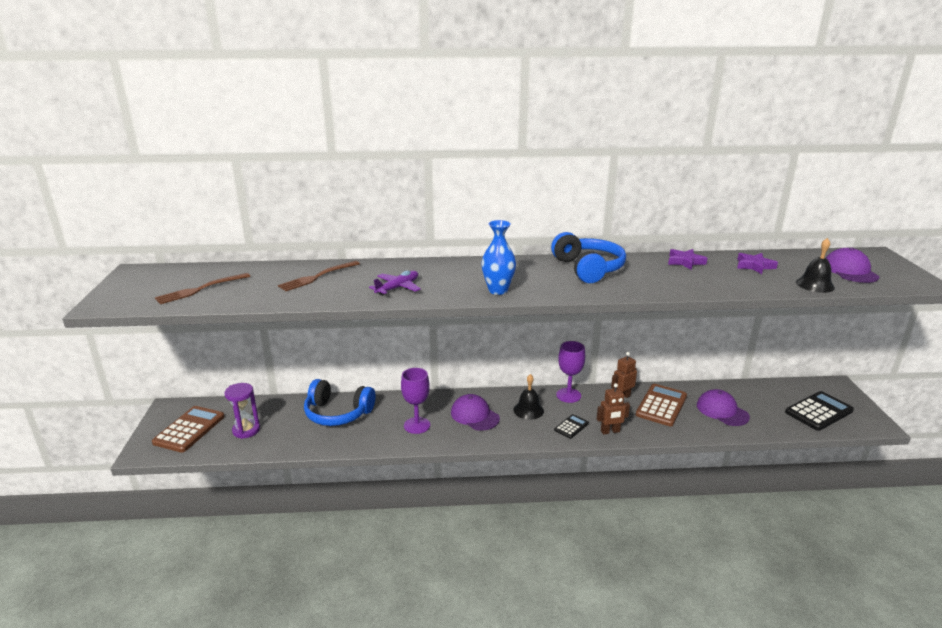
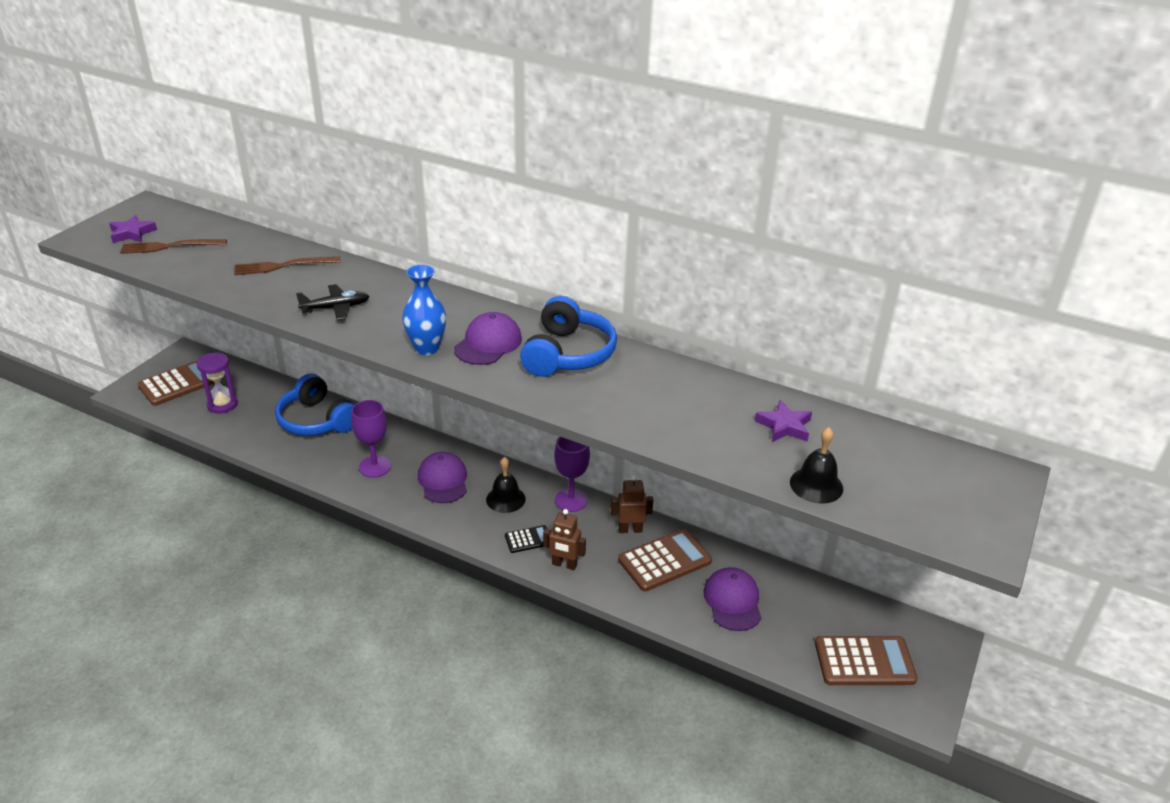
camera: 30 degrees right, 10 degrees up
(398, 288) = (336, 308): purple plane -> black plane
(685, 262) = (702, 386): purple star -> purple star (132, 233)
(819, 412) = (864, 662): black calculator -> brown calculator
(850, 271) = (909, 484): purple cap -> purple cap (488, 343)

